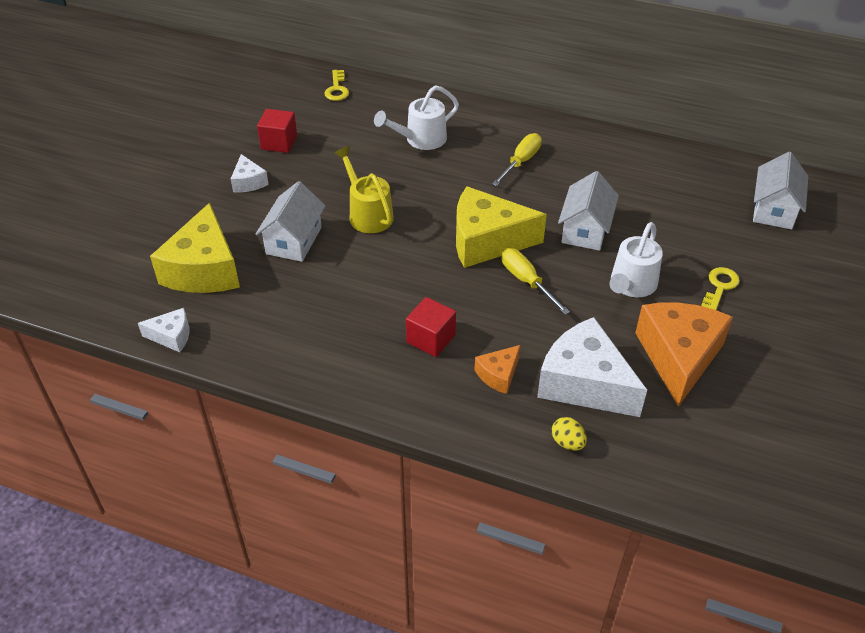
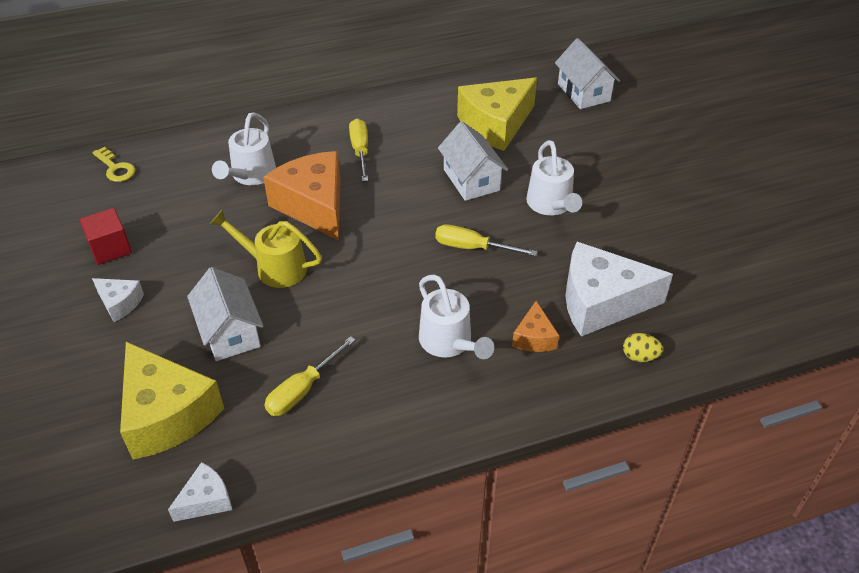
camera: 40 degrees left, 0 degrees up
(298, 307) = (302, 390): none -> yellow screwdriver
(431, 339) = (449, 343): red cube -> white watering can
(487, 241) = (405, 232): yellow cheese -> yellow cheese (496, 125)
(678, 357) = (640, 240): orange cheese -> orange cheese (314, 206)
(719, 287) = (610, 171): yellow key -> none

